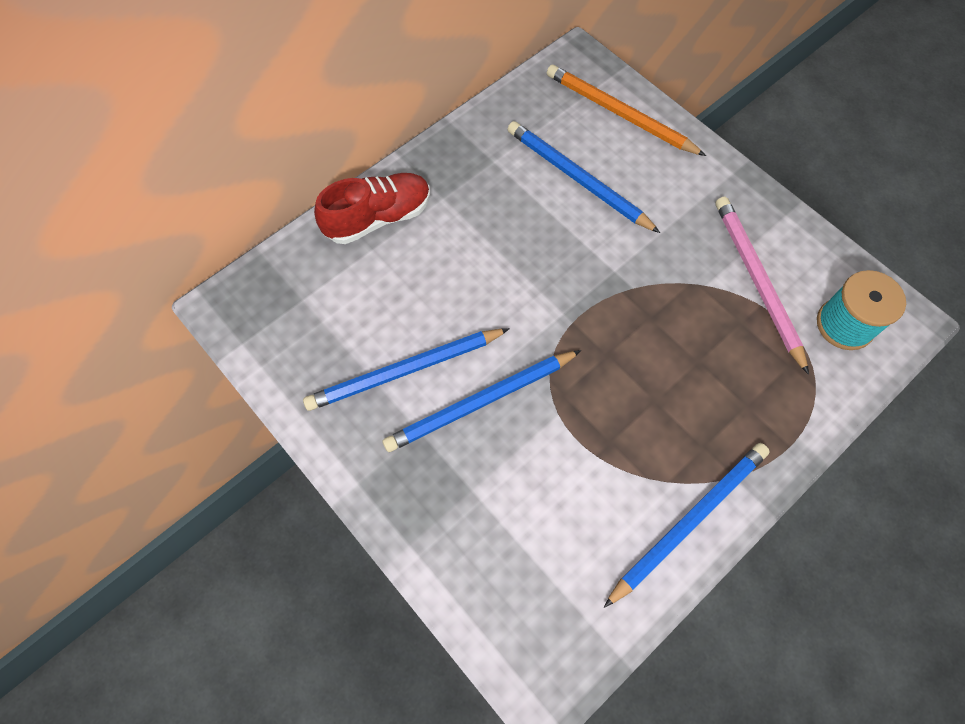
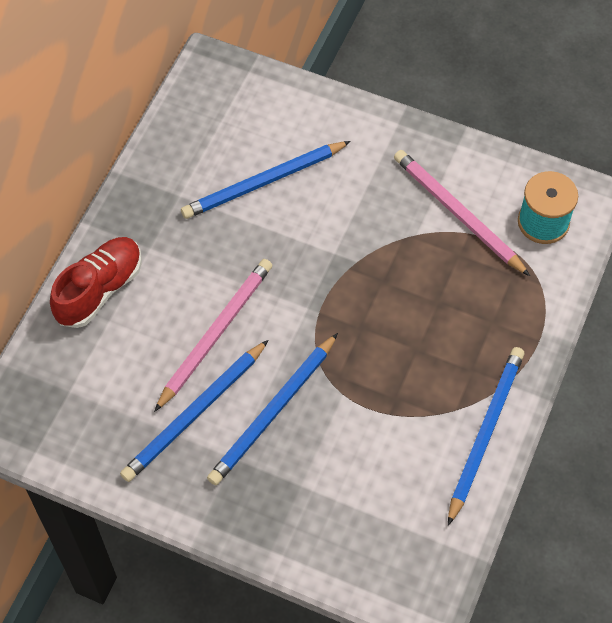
camera: 25 degrees left, 5 degrees down
(463, 302) = (215, 334): none -> pink pencil
(577, 179) = (264, 182): blue pencil -> blue pencil turned 45 degrees counterclockwise
(619, 114) = (273, 106): orange pencil -> none

